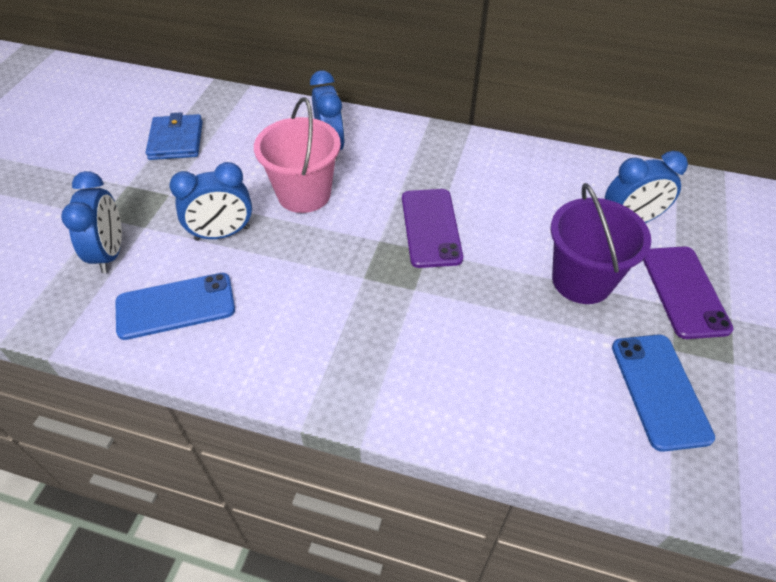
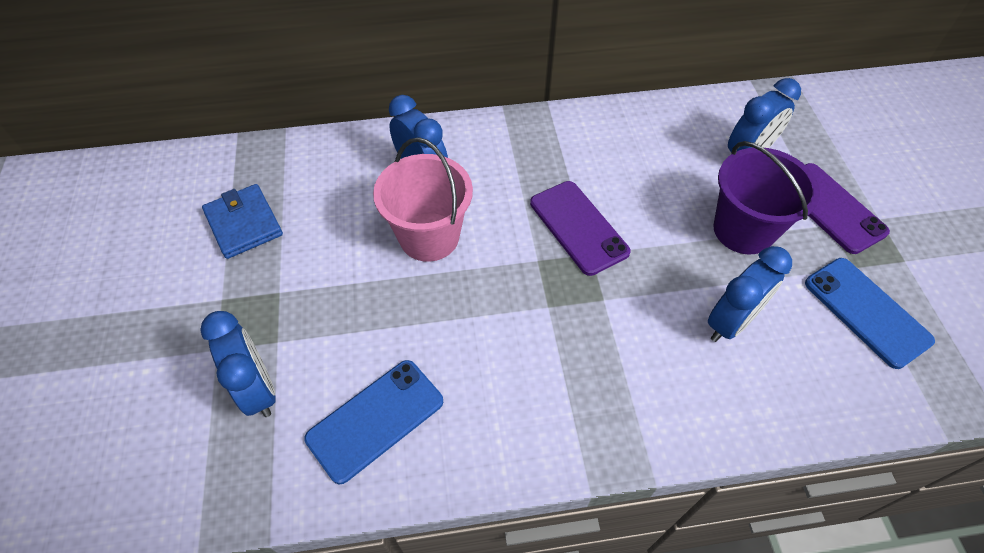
camera: 25 degrees left, 5 degrees up
(222, 234) = (371, 316): blue clock -> blue clock (731, 322)

